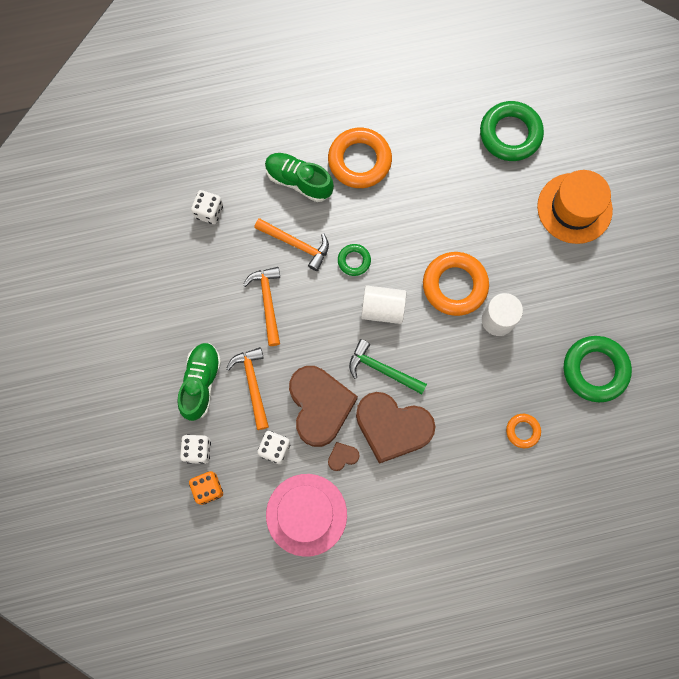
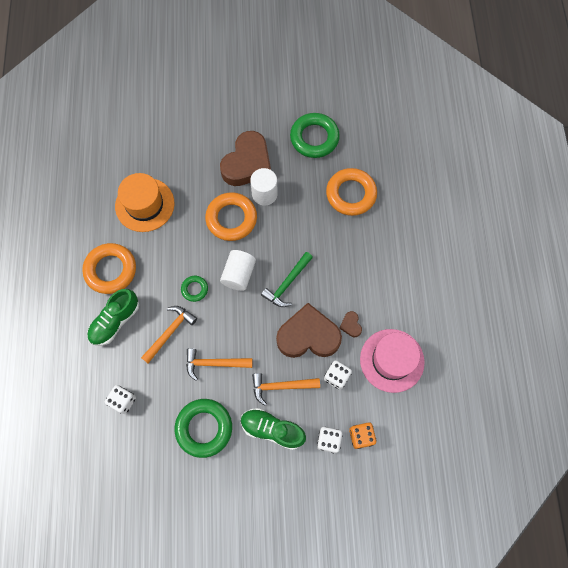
camera: 80 degrees left, 5 degrees down
(392, 427) = (334, 284): brown heart -> brown heart (247, 163)
(510, 134) = (119, 156): green ring -> green ring (204, 428)
(522, 431) = (351, 194): orange ring -> orange ring, size x1.97
(574, 208) = (190, 125): orange hat -> orange hat (145, 205)

